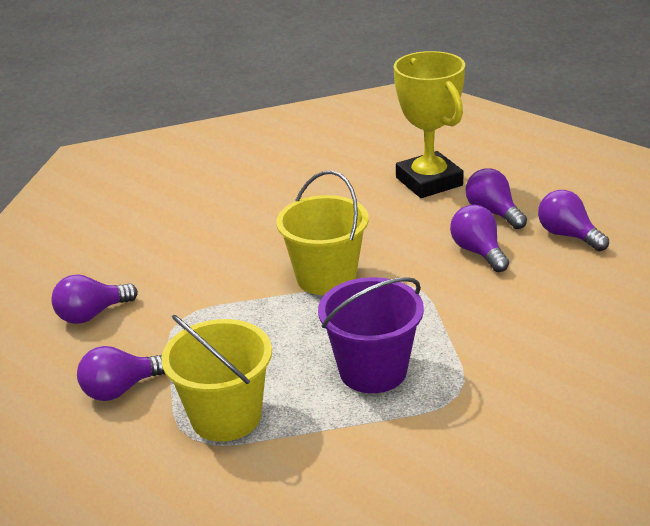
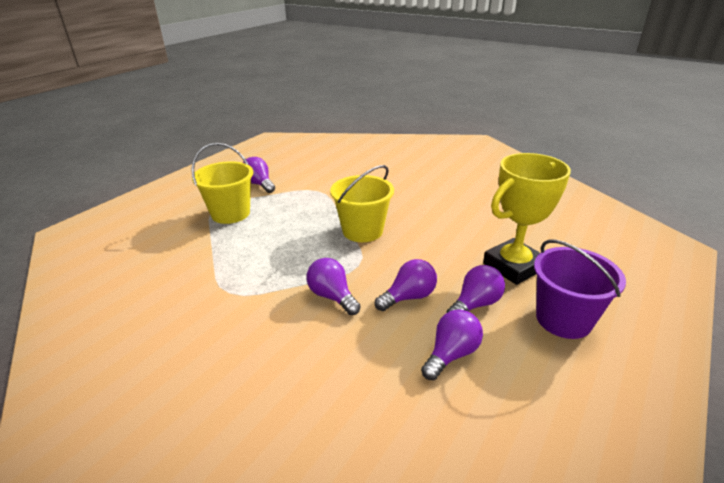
camera: 80 degrees right, 0 degrees up
(92, 314) = (321, 168): purple light bulb -> purple light bulb (332, 296)
(373, 370) = (261, 256): purple bucket -> purple bucket (563, 319)

